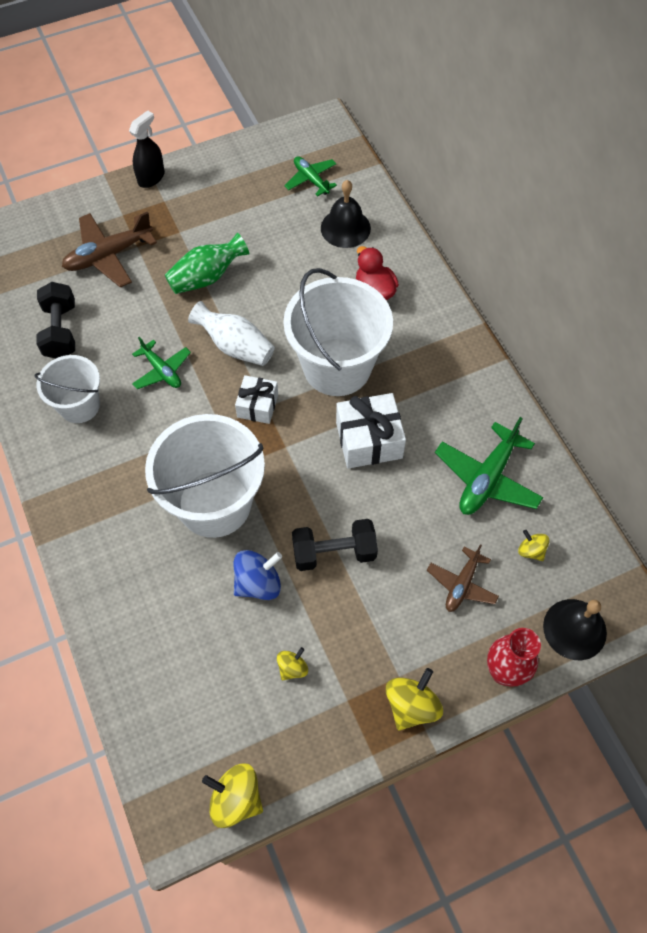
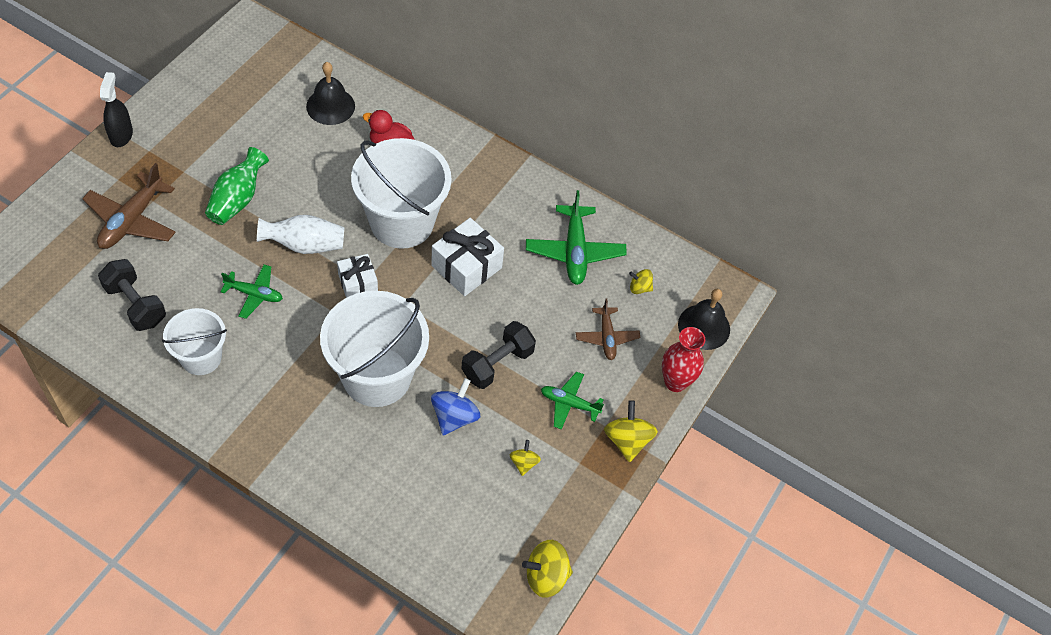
camera: 40 degrees left, 5 degrees down
(311, 180) = (272, 77): green plane -> green plane (569, 403)

